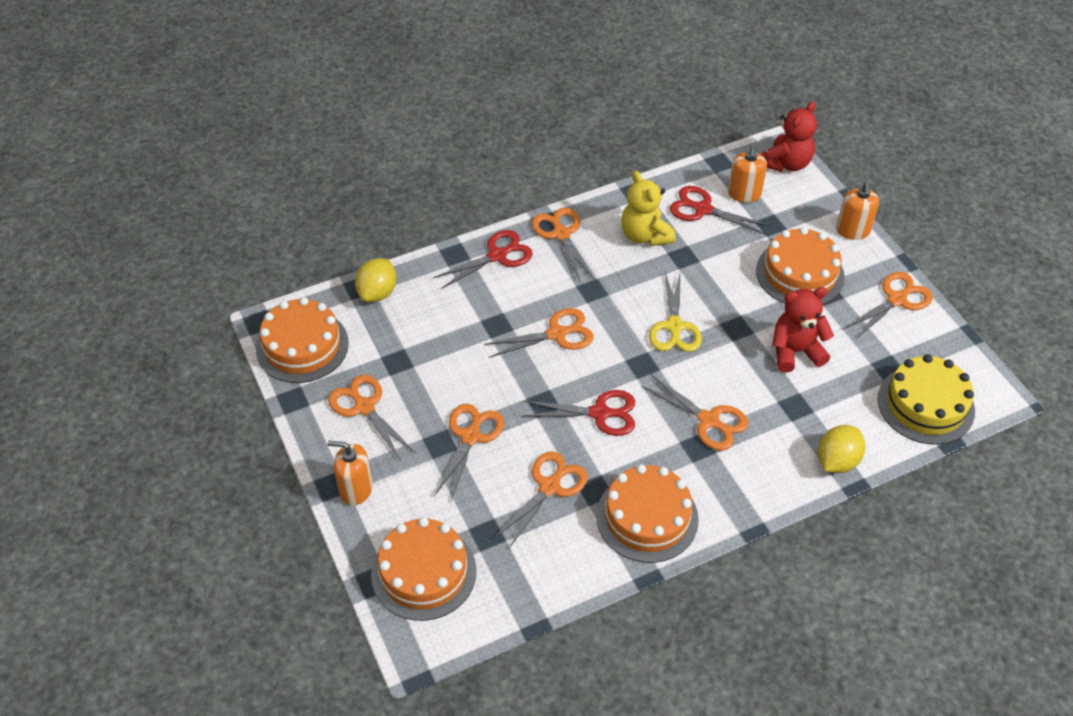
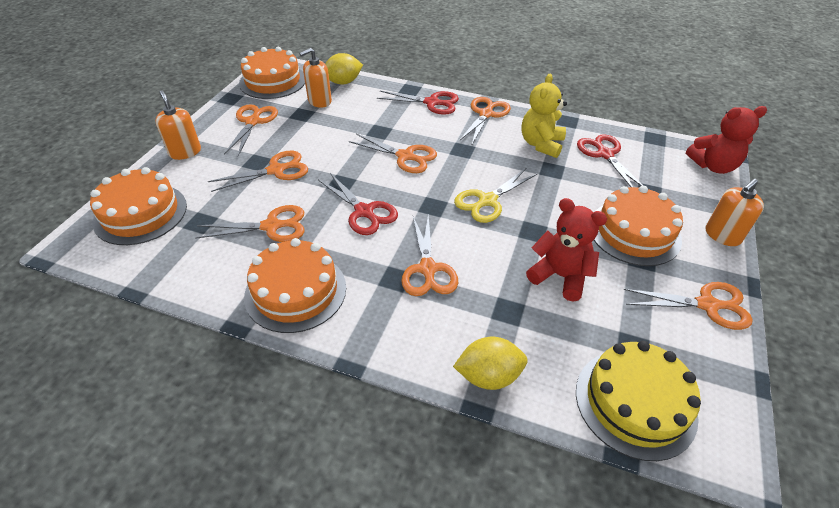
camera: 45 degrees right, 5 degrees down
(744, 194) = (651, 163): orange soap dispenser -> orange soap dispenser (319, 101)

